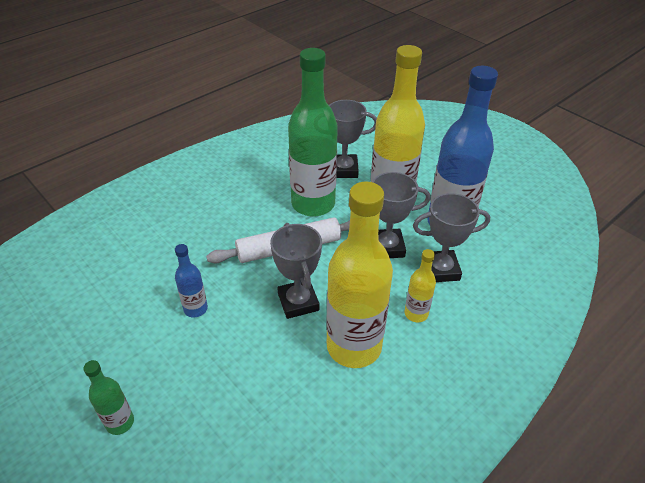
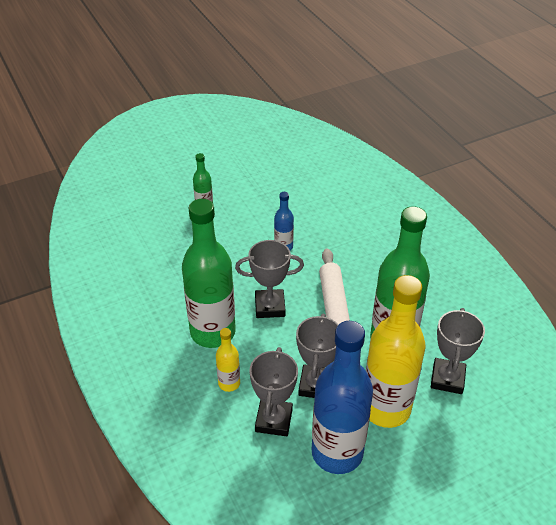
camera: 105 degrees right, 0 degrees up
(354, 347) = (213, 332): yellow bottle -> green bottle

